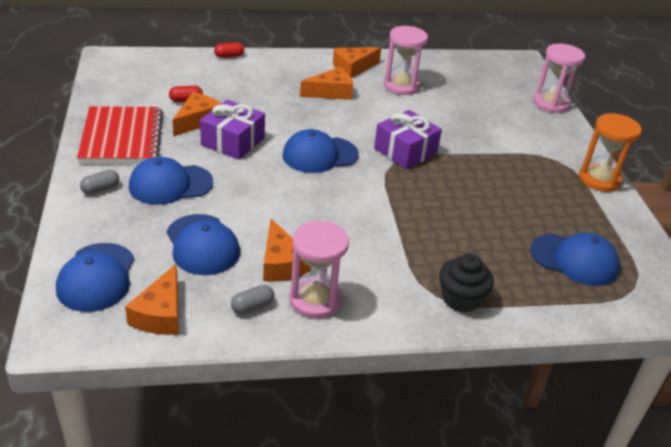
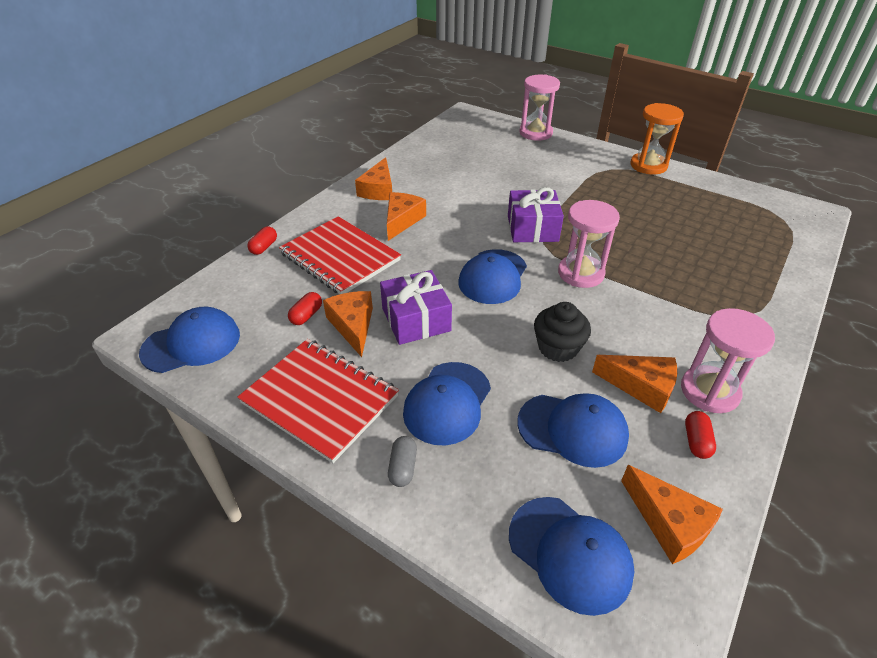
camera: 45 degrees left, 5 degrees up
(252, 306) = (696, 441): grey capsule -> red capsule
(257, 86) = (340, 257): none -> red notebook
(401, 86) = (436, 181): pink hourglass -> pink hourglass (581, 273)
(461, 298) = (754, 305): black cupcake -> black cupcake (558, 348)
(574, 260) = (737, 227): blue cap -> blue cap (191, 343)

